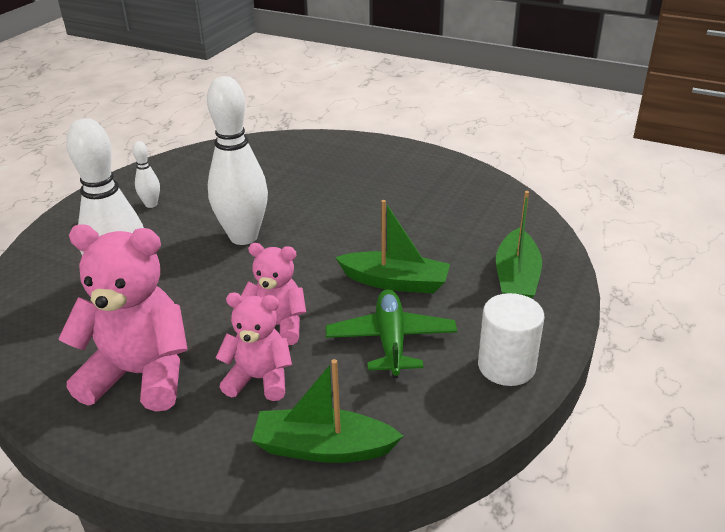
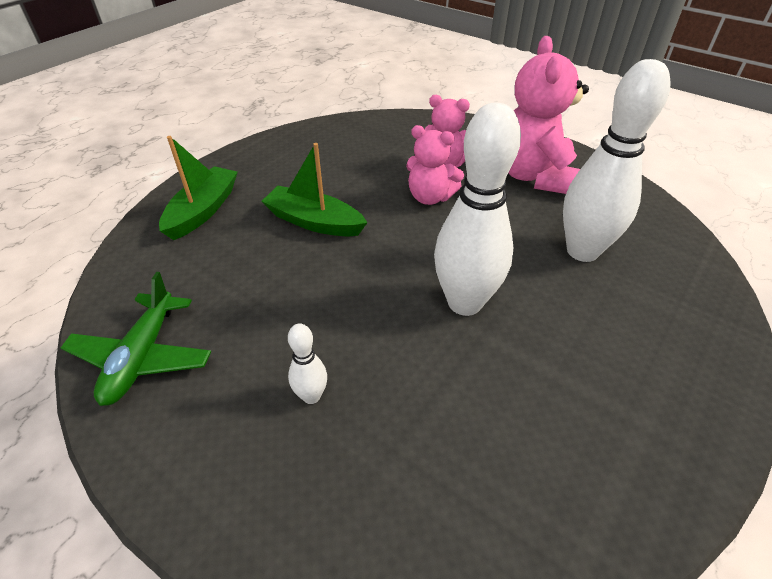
camera: 170 degrees left, 10 degrees up
(140, 375) = (534, 176): pink teddy bear -> pink teddy bear turned 75 degrees clockwise
(151, 204) = (611, 391): white bowling pin -> white bowling pin (311, 396)
(323, 448) = (406, 127): green boat -> none
(391, 340) = (341, 175): green plane -> green plane (142, 357)
(506, 366) = (270, 151): white cylinder -> none

